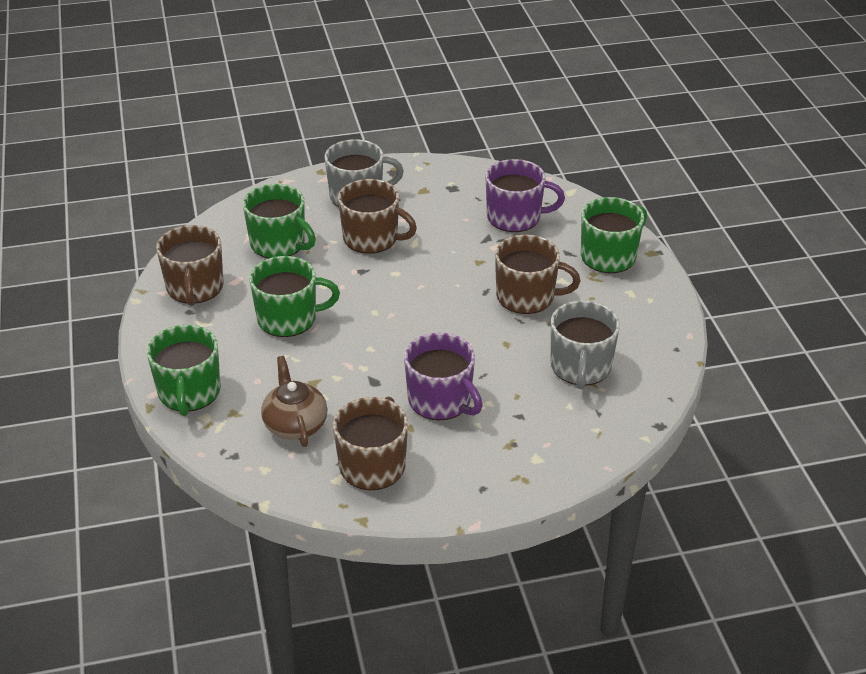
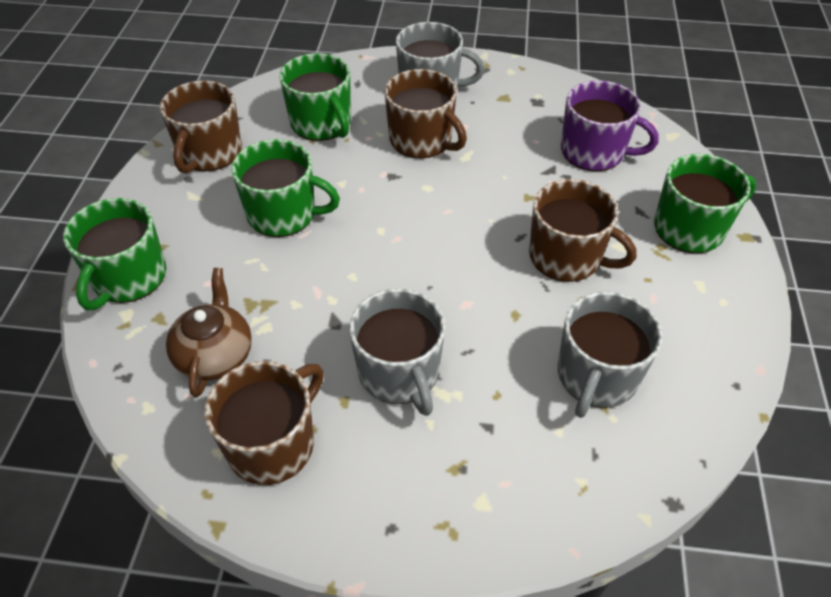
camera: 20 degrees right, 10 degrees up
(441, 400) = (399, 373): purple mug -> grey mug

